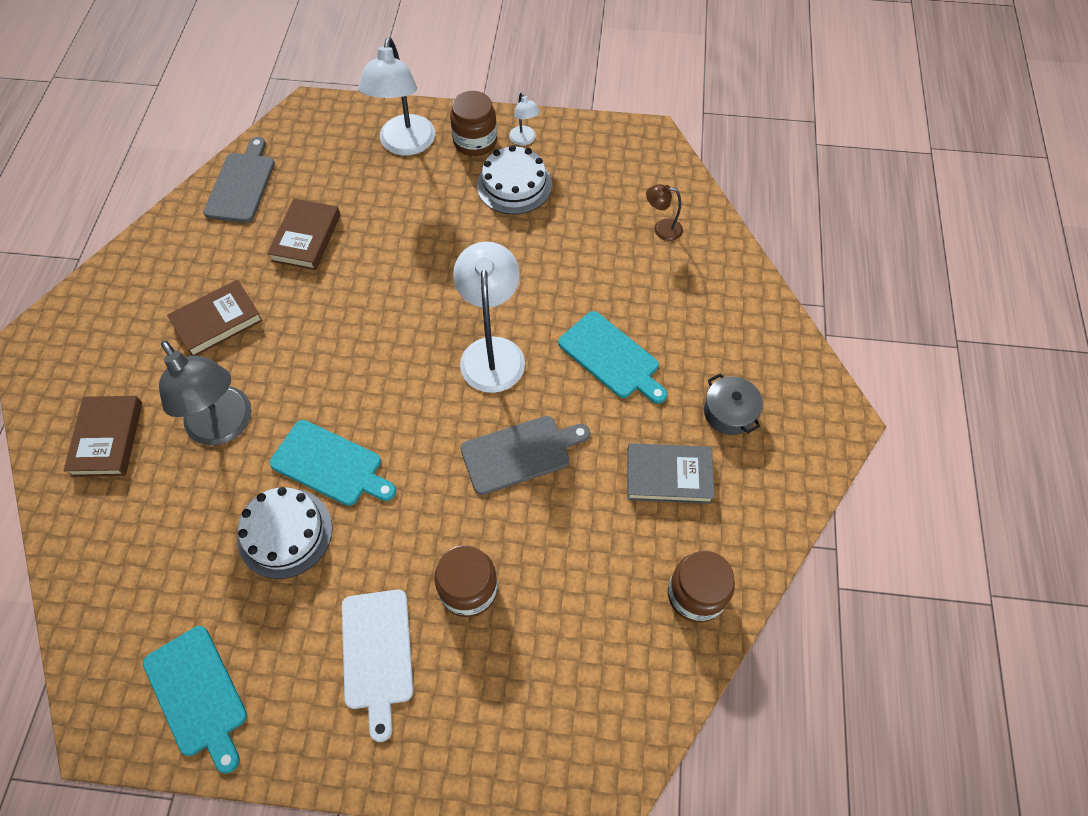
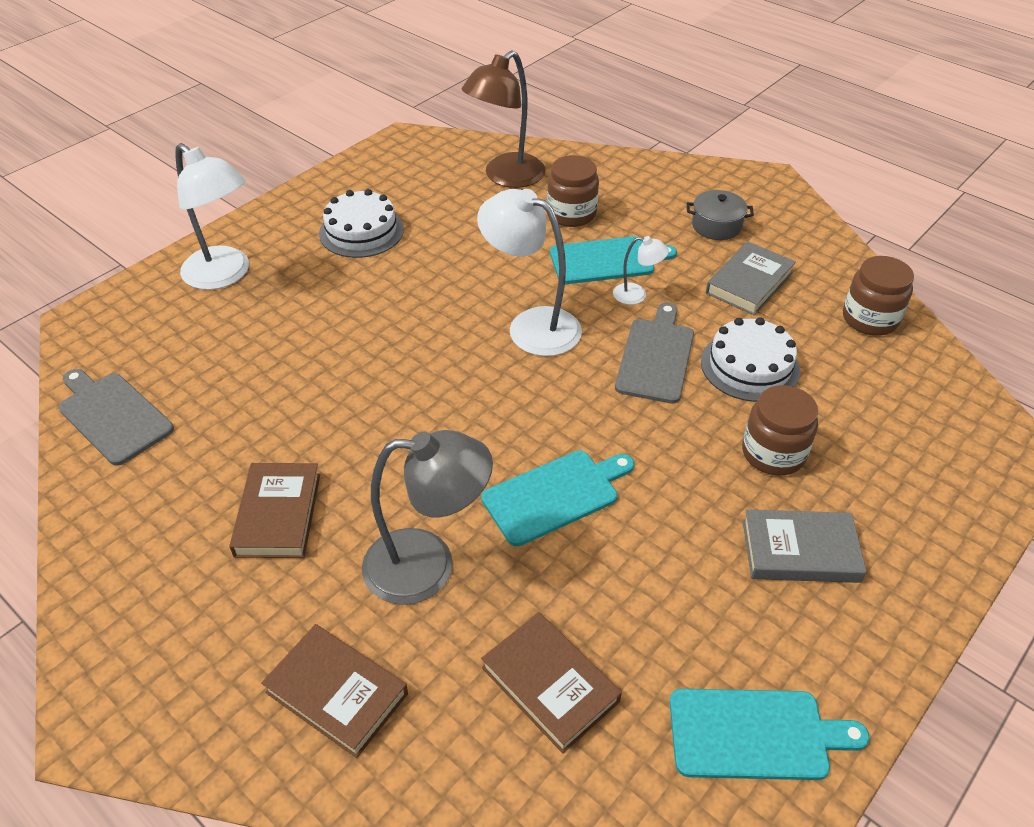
camera: 55 degrees left, 15 degrees down
(285, 533) = (607, 568): white cake -> white cake (750, 366)
(306, 238) = (251, 394): brown book -> brown book (550, 684)
(377, 654) = (800, 551): white cutting board -> grey book
(475, 141) = (281, 231): brown jar -> brown jar (571, 214)
(524, 140) = (318, 203): white lamp -> white lamp (637, 295)
(661, 229) = (506, 177): brown lamp -> brown lamp, size x2.09

